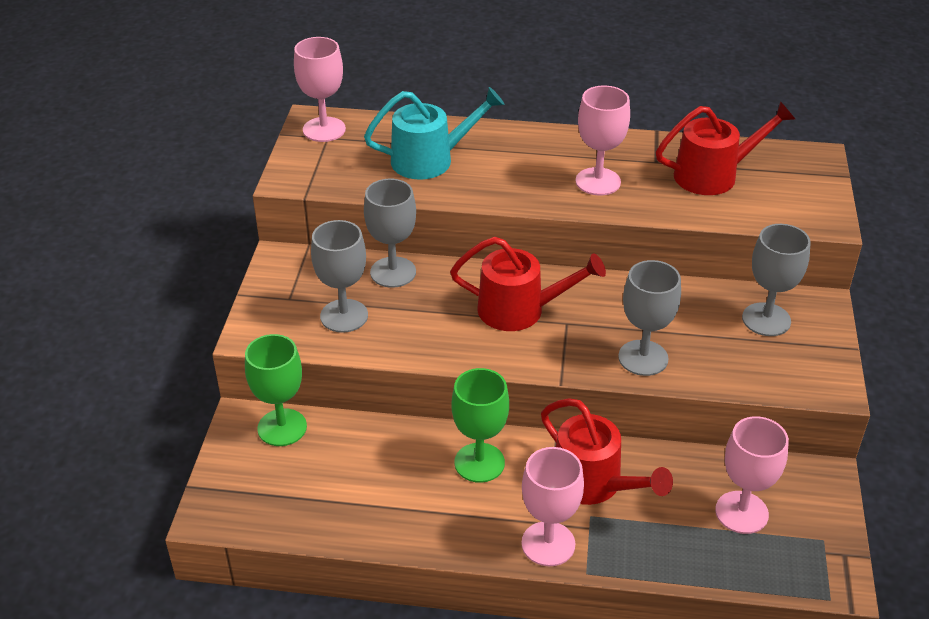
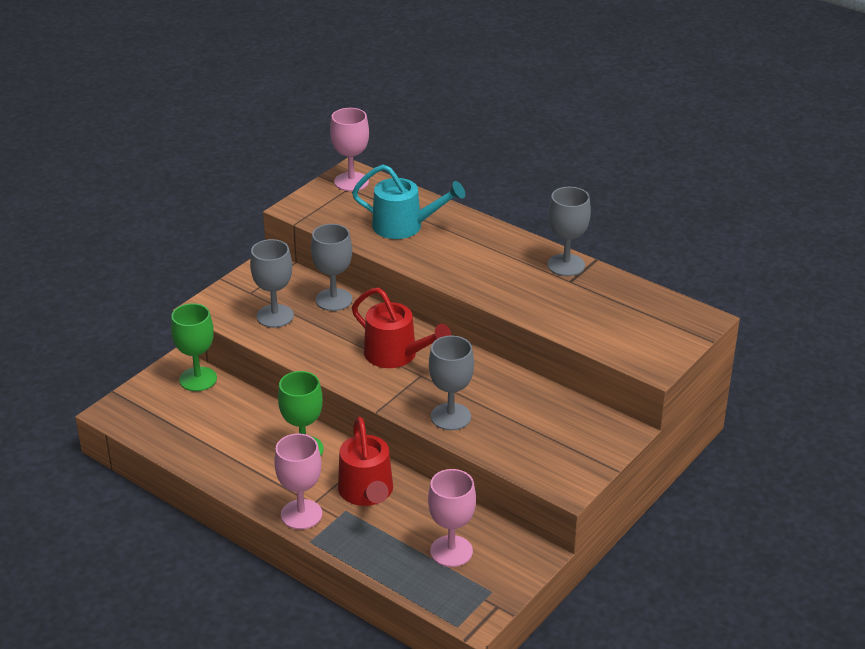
camera: 30 degrees right, 5 degrees down
(598, 182) = (510, 280): pink goblet -> none
(713, 175) = (604, 305): red watering can -> none
(766, 319) = (569, 426): grey goblet -> grey goblet (566, 265)

